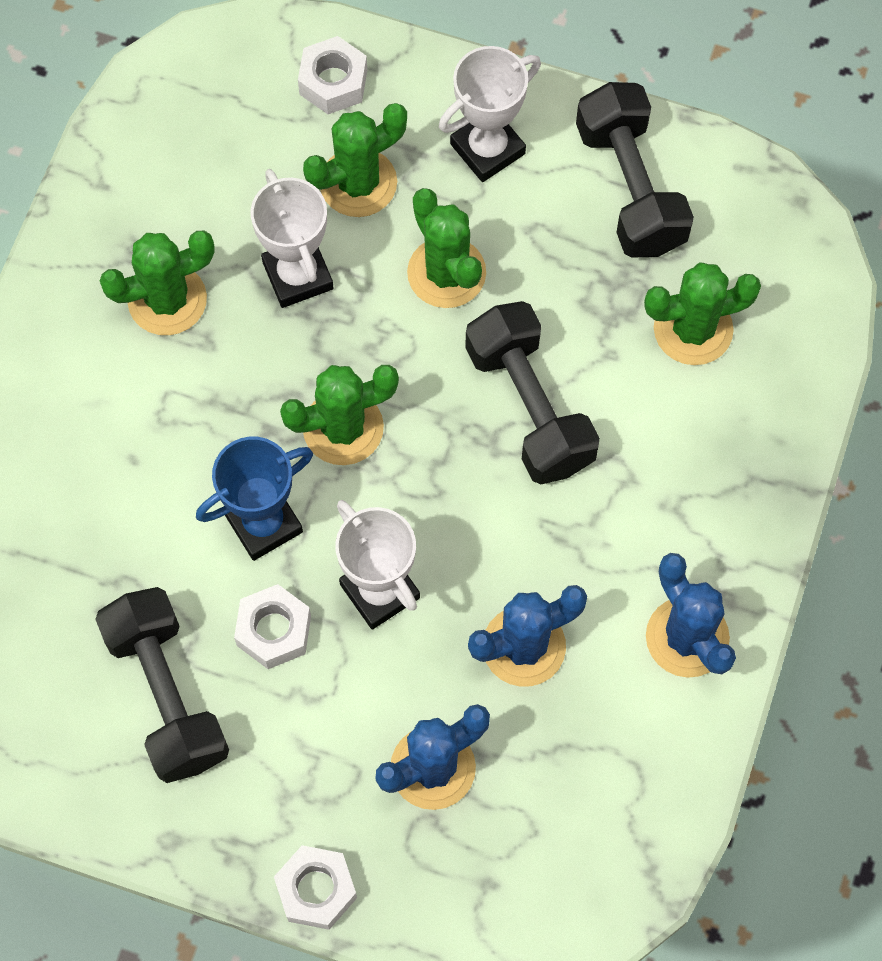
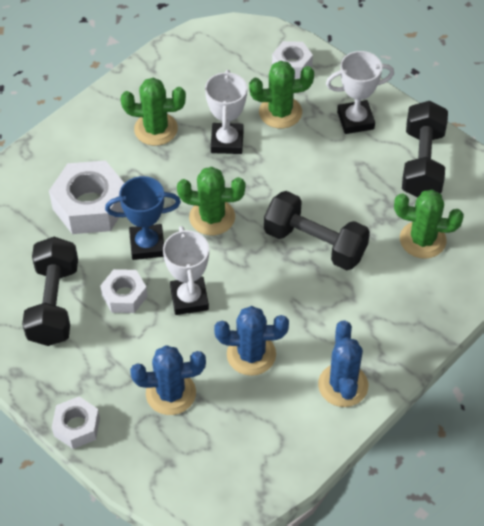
camera: 25 degrees right, 15 degrees down
(133, 491) = (90, 206): none -> white nut
(446, 273) = (304, 167): green cactus -> none
(529, 407) = (315, 243): black dumbbell -> black dumbbell turned 60 degrees counterclockwise

